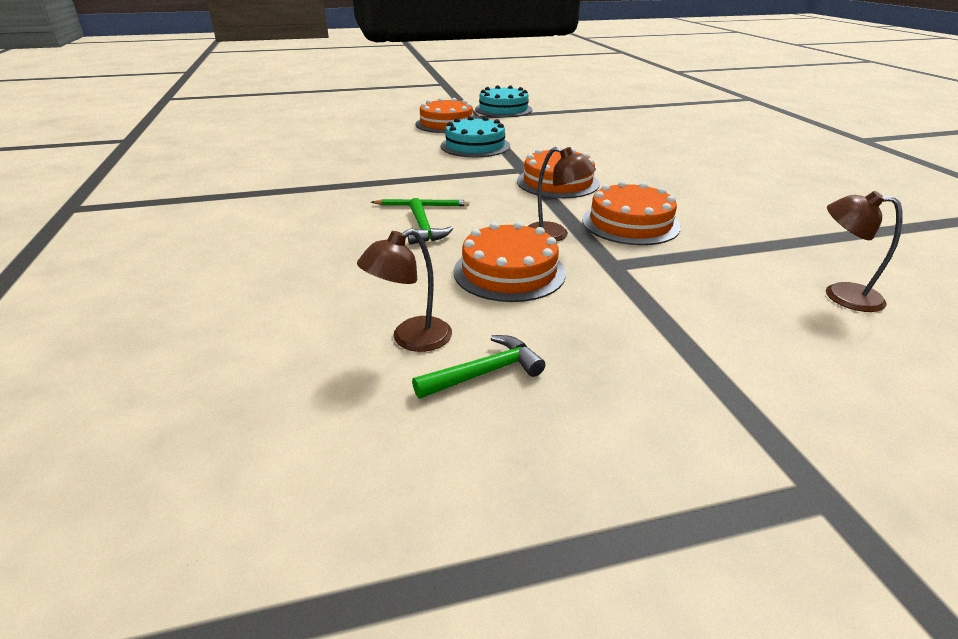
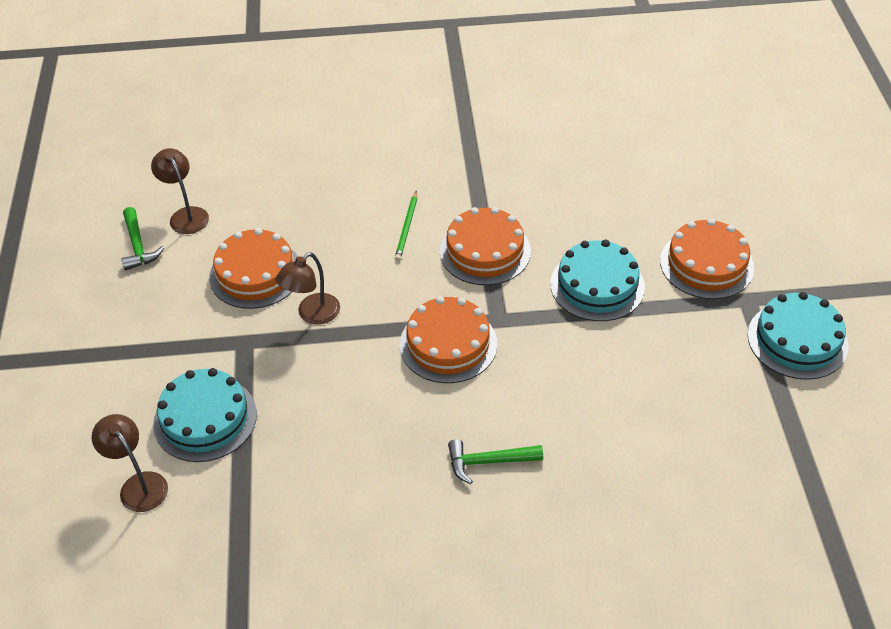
camera: 100 degrees right, 15 degrees up
(423, 229) = (352, 227): green hammer -> green hammer (488, 461)
(630, 223) = (321, 379): orange cake -> orange cake (485, 251)
(725, 271) = (205, 418): none -> turquoise cake
(840, 295) = (139, 484): brown lamp -> brown lamp turned 75 degrees counterclockwise

